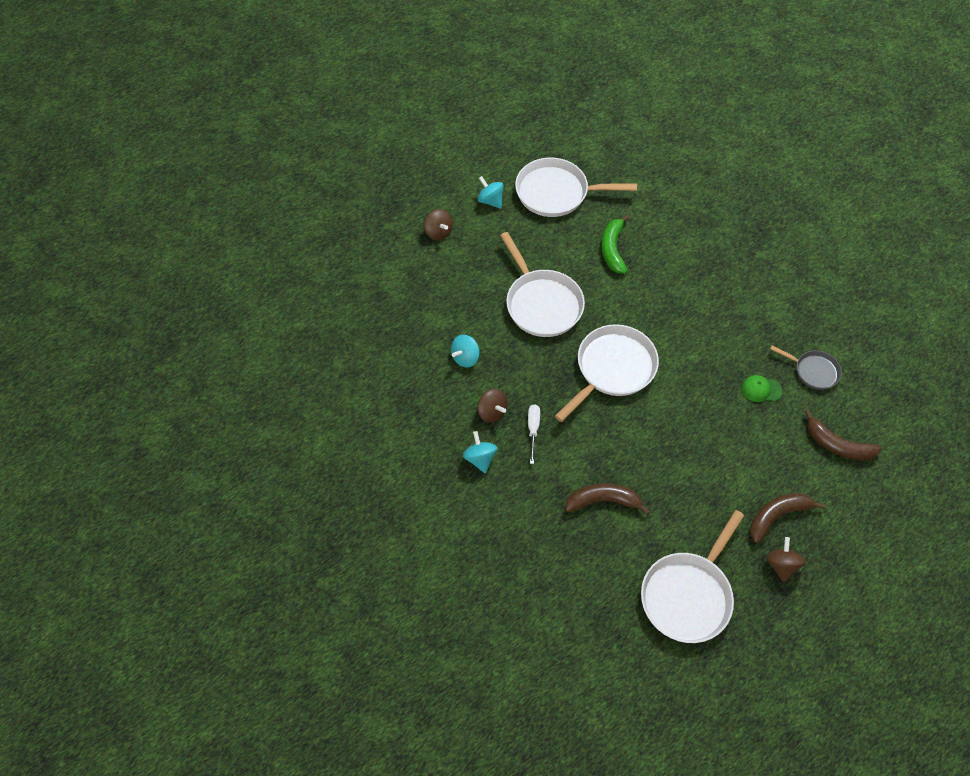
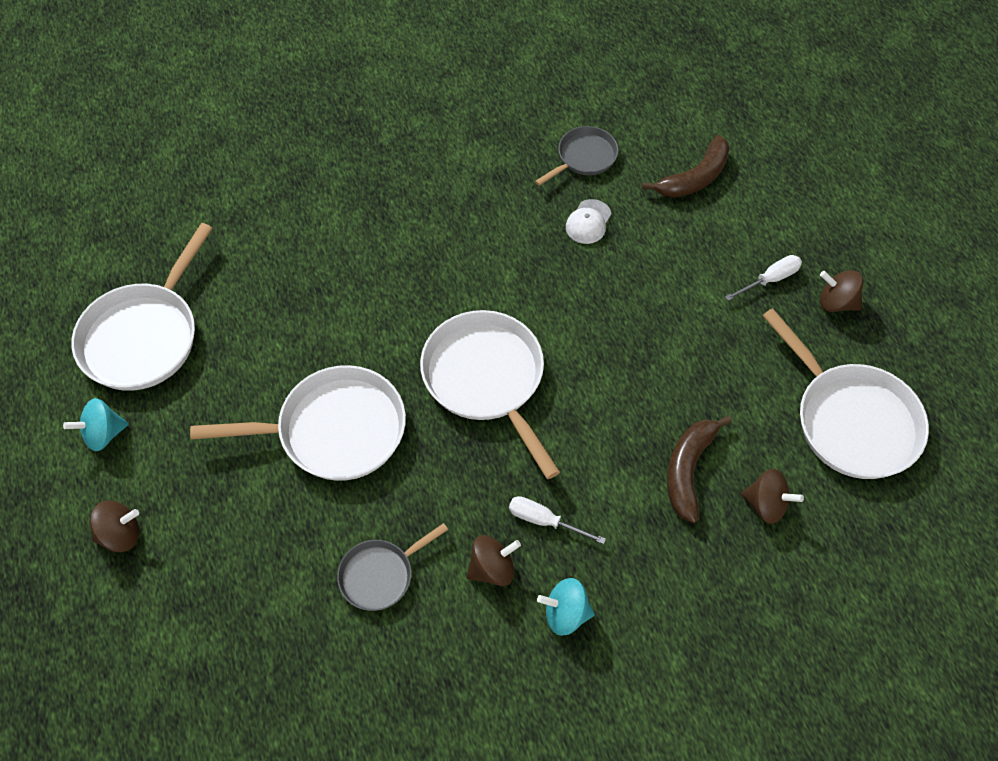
camera: 70 degrees left, 0 degrees up
(465, 357) = (380, 575): turquoise spinning top -> grey pan
(599, 554) = (766, 504): none -> brown spinning top
(612, 249) = (287, 302): green banana -> none
(761, 389) = (588, 222): green cap -> white cap
(776, 516) = (770, 279): brown banana -> white screwdriver

